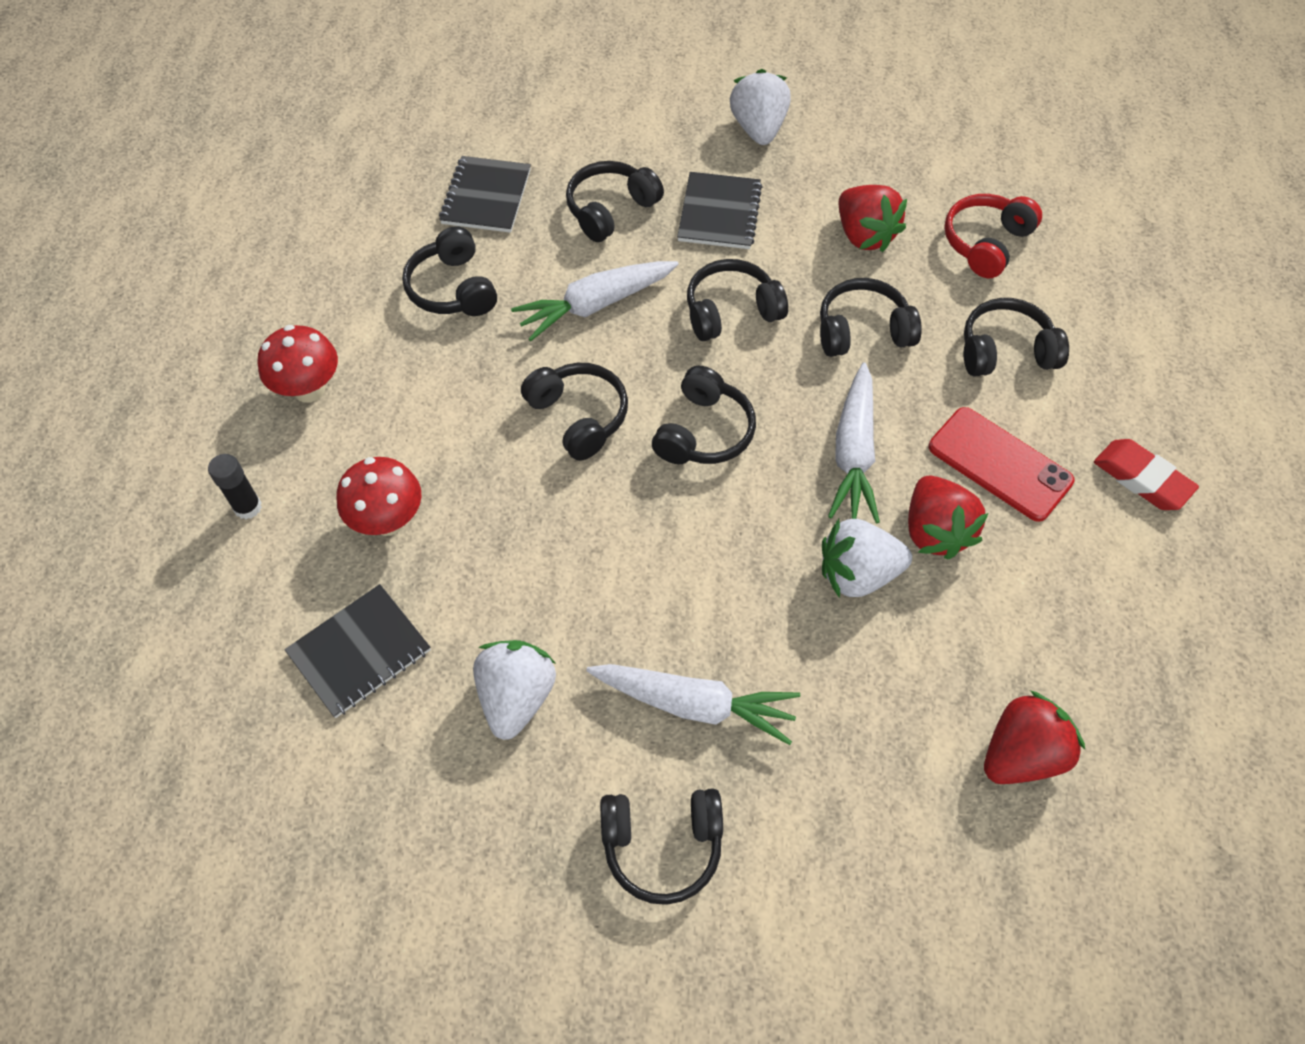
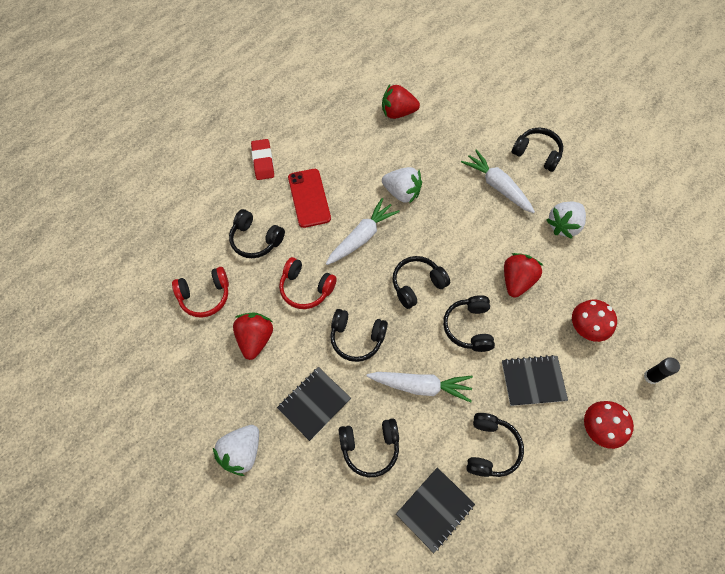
camera: 145 degrees left, 5 degrees up
(359, 652) = (620, 278): black notebook -> black notebook (533, 381)
(863, 331) = (306, 288): black headphones -> red headphones
(935, 531) = (359, 190): red strawberry -> red strawberry (516, 281)

